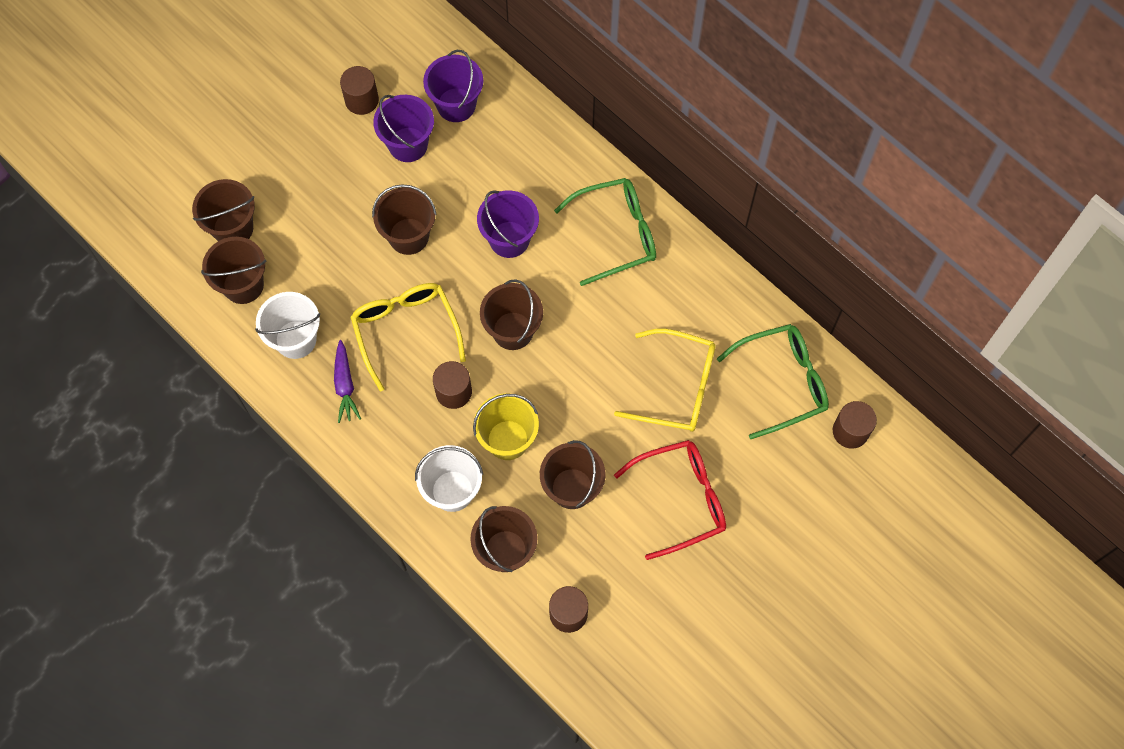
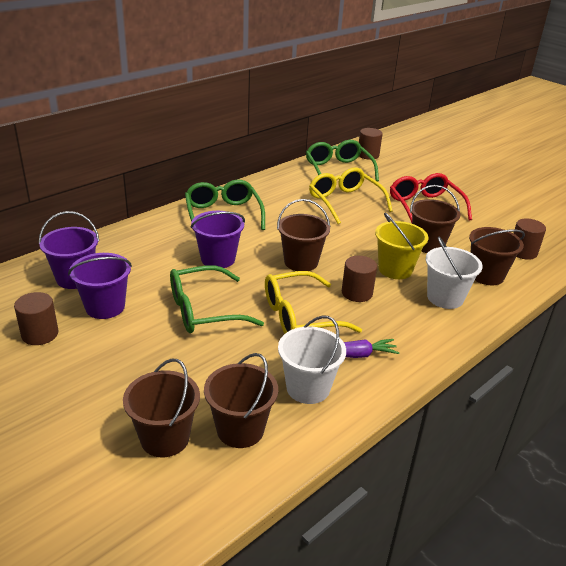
camera: 90 degrees left, 35 degrees down
(408, 236) = (203, 310): brown bucket -> green glasses
(677, 387) = (344, 202): yellow glasses -> yellow glasses turned 45 degrees counterclockwise

